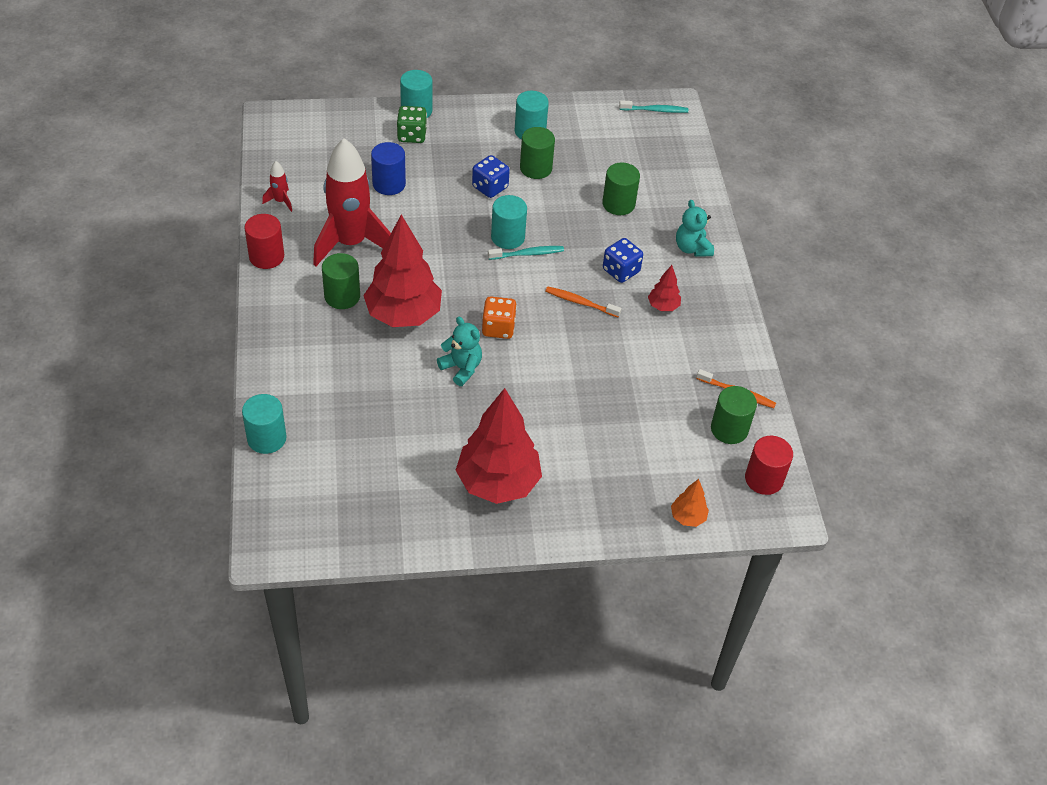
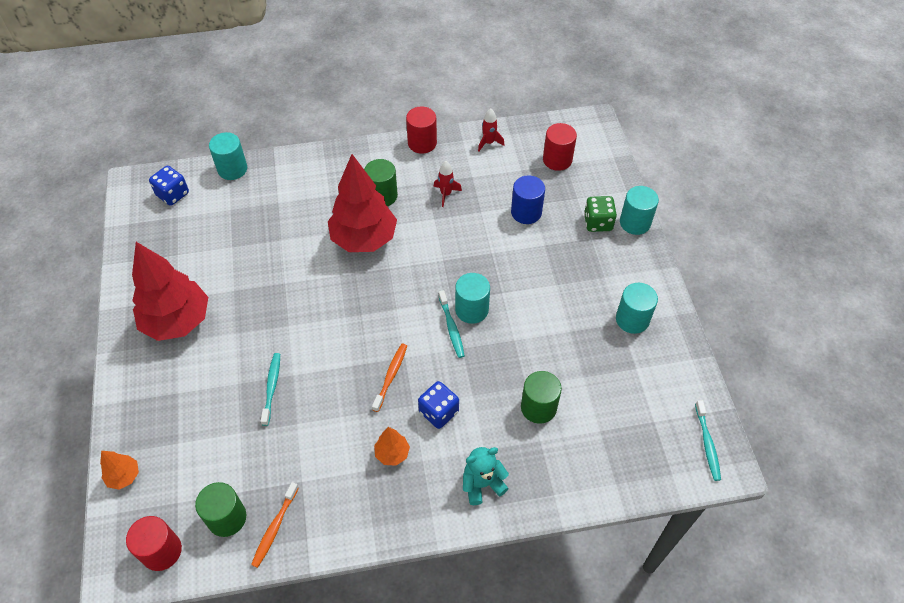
camera: 90 degrees right, 5 degrees up
(319, 151) = (557, 160): none -> red cylinder
(351, 243) = (446, 194): red rocket -> red rocket, size x0.40
(461, 368) = (304, 286): turquoise teddy bear -> none
(490, 187) = (539, 290): blue dice -> blue dice (173, 194)
(498, 328) = (353, 310): orange dice -> none
(536, 168) = (576, 328): green cylinder -> none
(588, 396) = (272, 387): none -> turquoise toothbrush
(663, 306) = (392, 453): red tree -> orange tree

